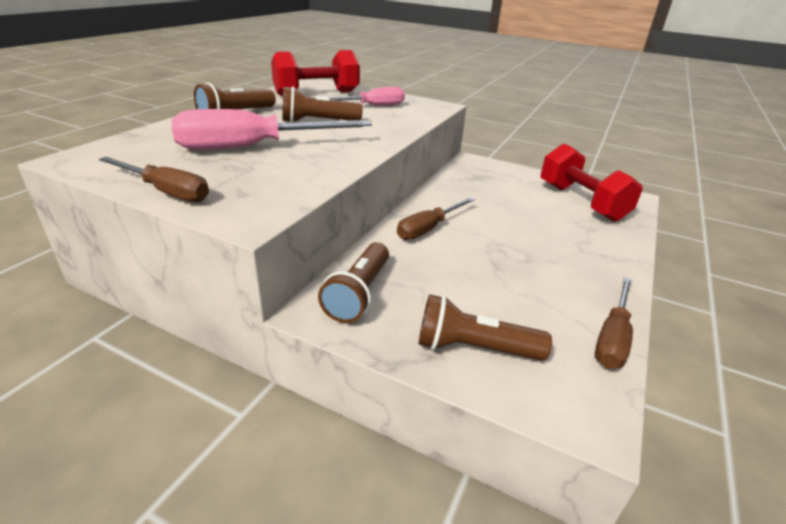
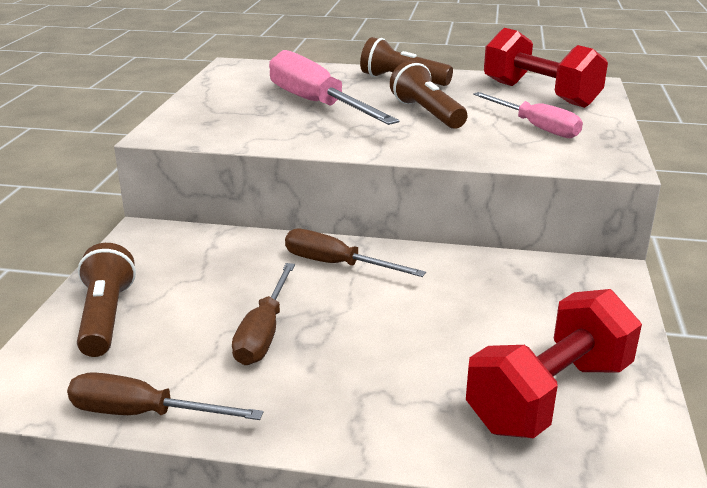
camera: 75 degrees right, 5 degrees down
(166, 192) = (194, 100): brown screwdriver -> brown screwdriver (264, 333)
(359, 294) = (178, 246): brown flashlight -> none

